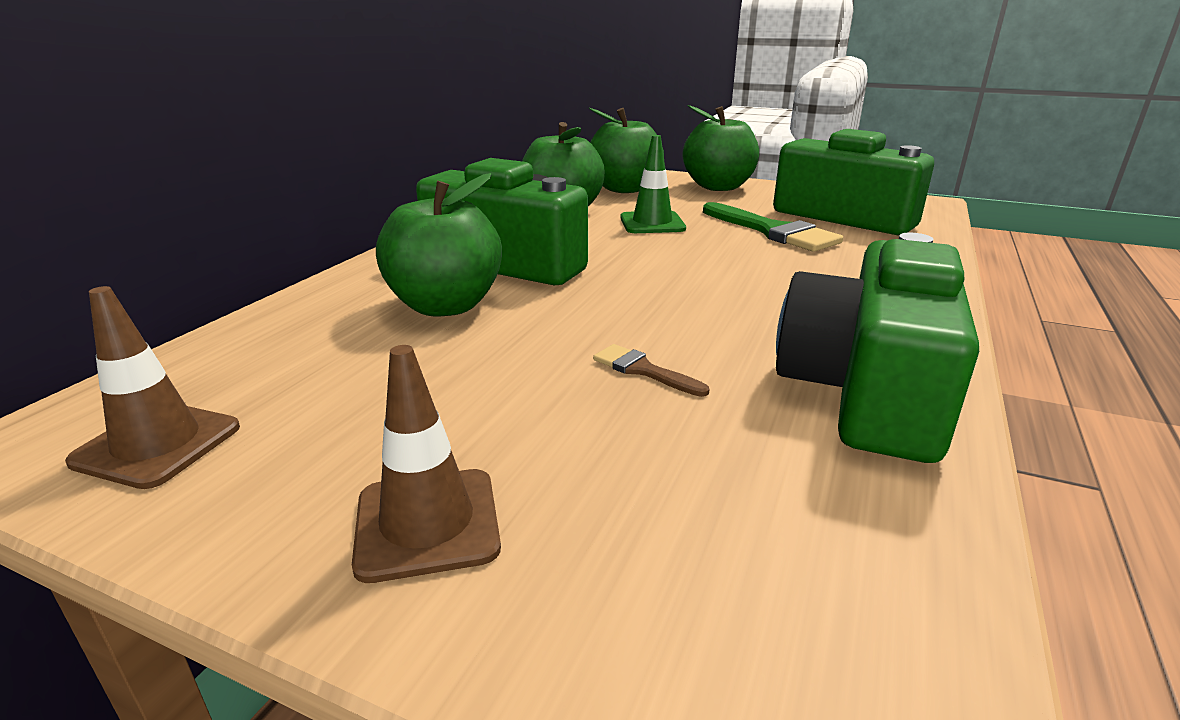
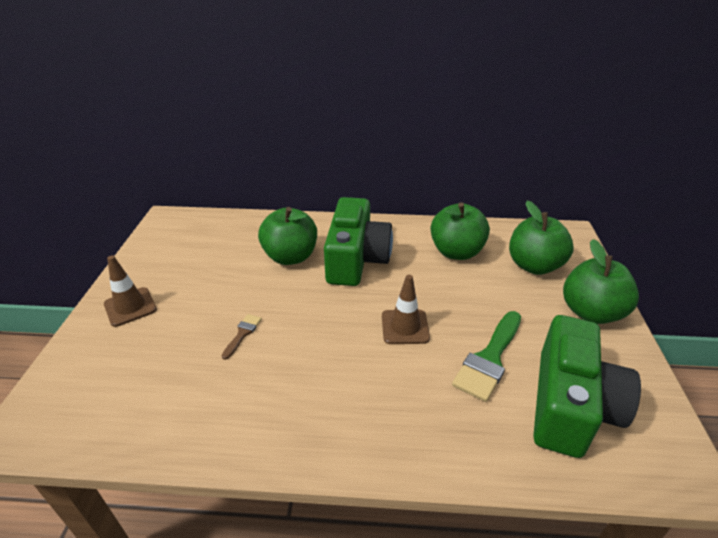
camera: 70 degrees right, 10 degrees up
(157, 444) = (169, 239): brown traffic cone -> brown traffic cone (405, 327)
(652, 223) = (461, 295): green traffic cone -> none
(866, 390) = (240, 420): green camera -> none

